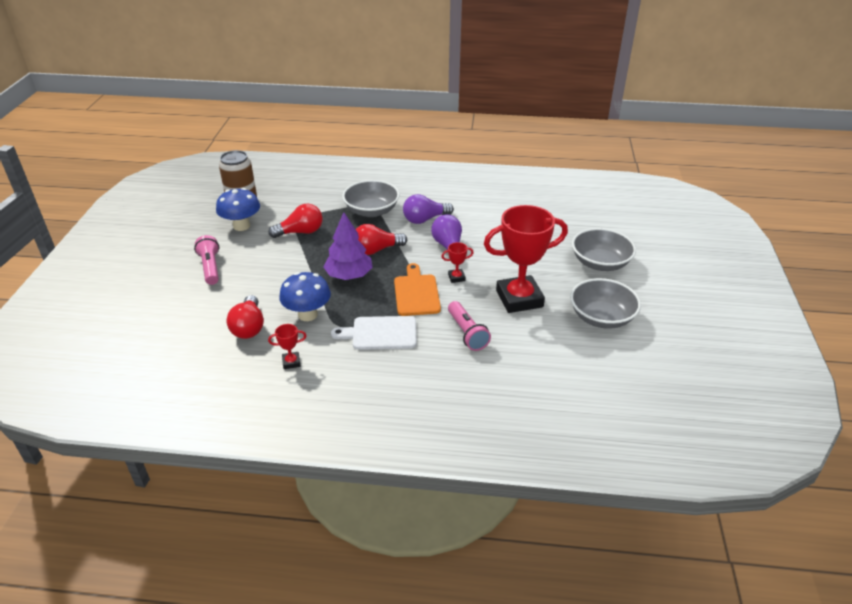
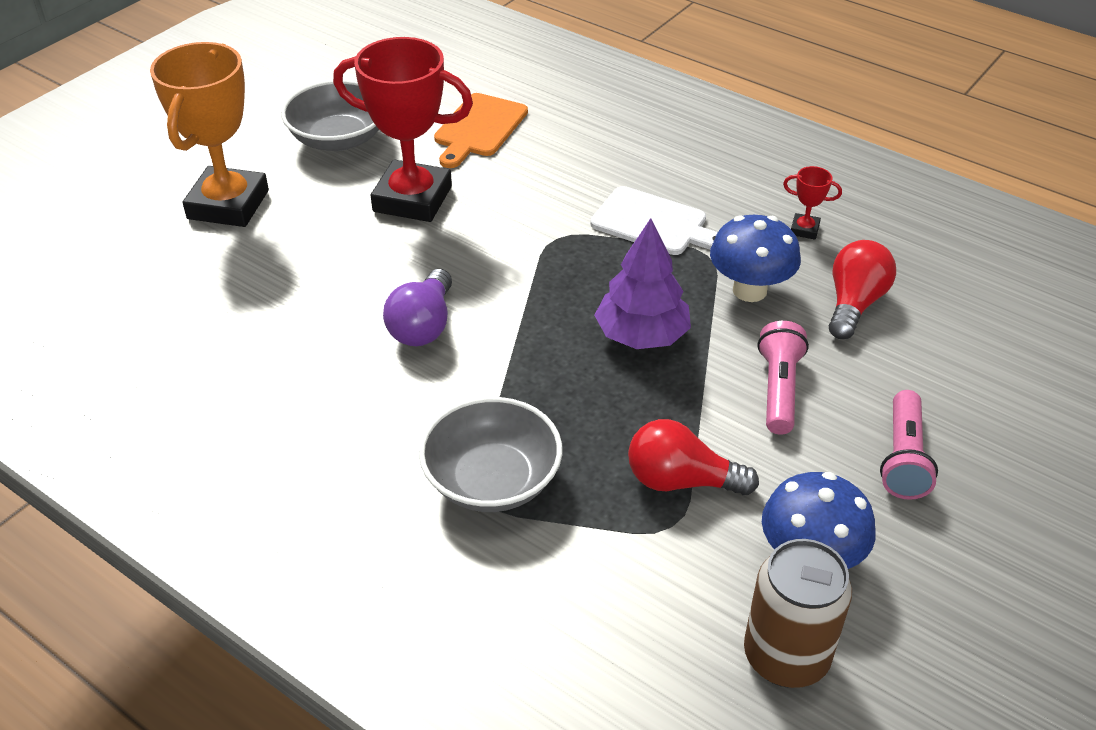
camera: 150 degrees left, 5 degrees up
(376, 250) = (557, 370): red light bulb -> none
(416, 293) = (553, 262): orange cutting board -> orange cutting board (478, 128)
(425, 219) = (405, 407): purple light bulb -> none
(456, 277) = (468, 264): red trophy -> none
(467, 333) = (534, 182): pink flashlight -> pink flashlight (778, 389)
(600, 263) = (228, 204): grey bowl -> orange trophy

